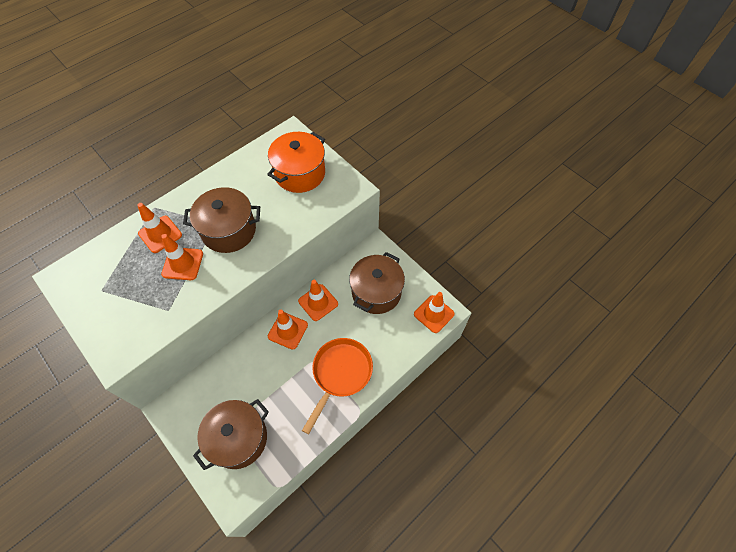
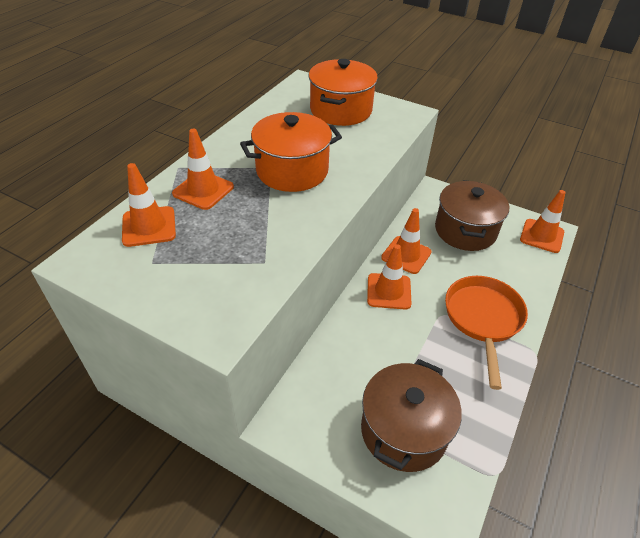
camera: 20 degrees left, 15 degrees down
(182, 264) = (253, 212): orange traffic cone -> orange traffic cone (149, 226)
(229, 230) = (292, 171): brown pot -> orange pot

